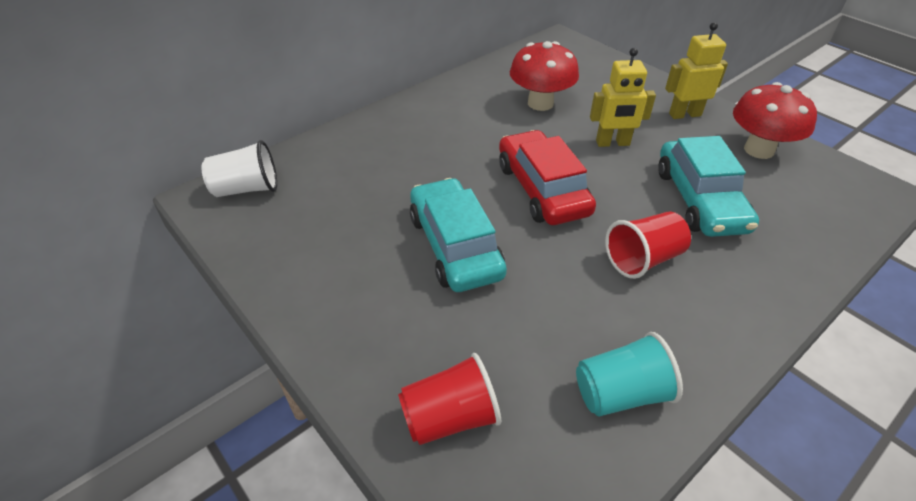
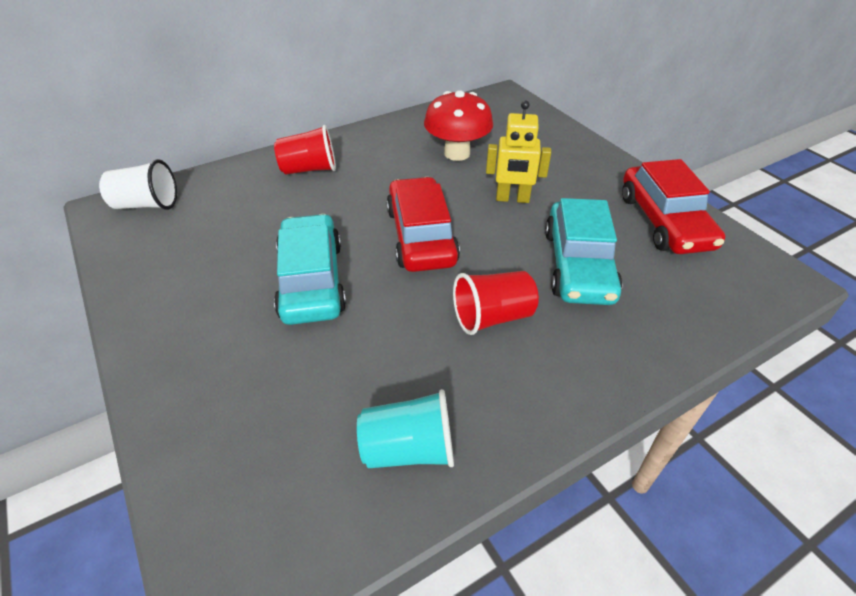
camera: 10 degrees right, 0 degrees up
(450, 417) = (230, 445): red cup -> red cup (309, 169)
(684, 114) = (600, 178): yellow robot -> none
(759, 150) = (664, 221): red mushroom -> red car

